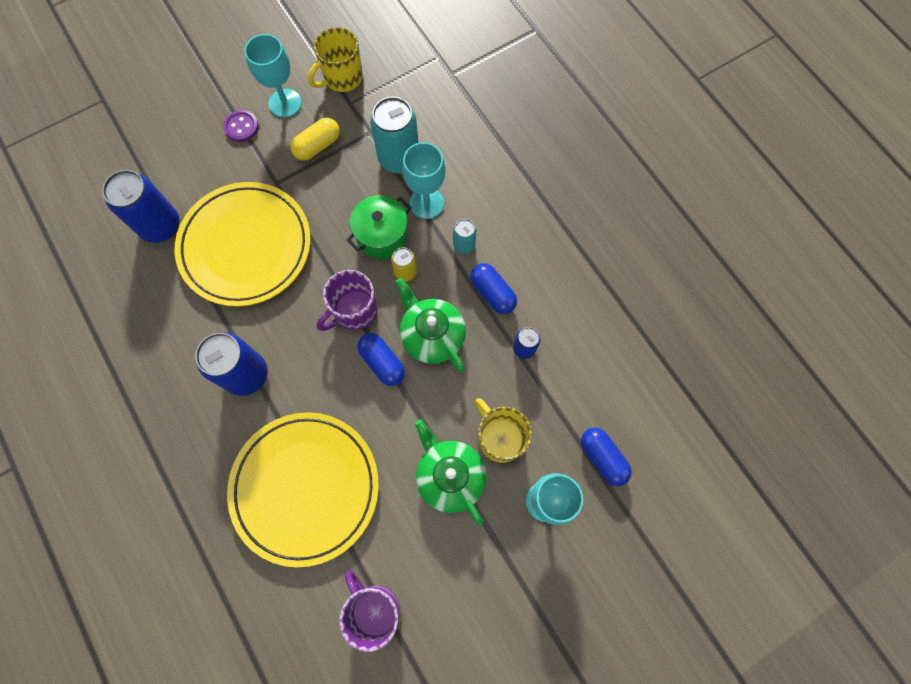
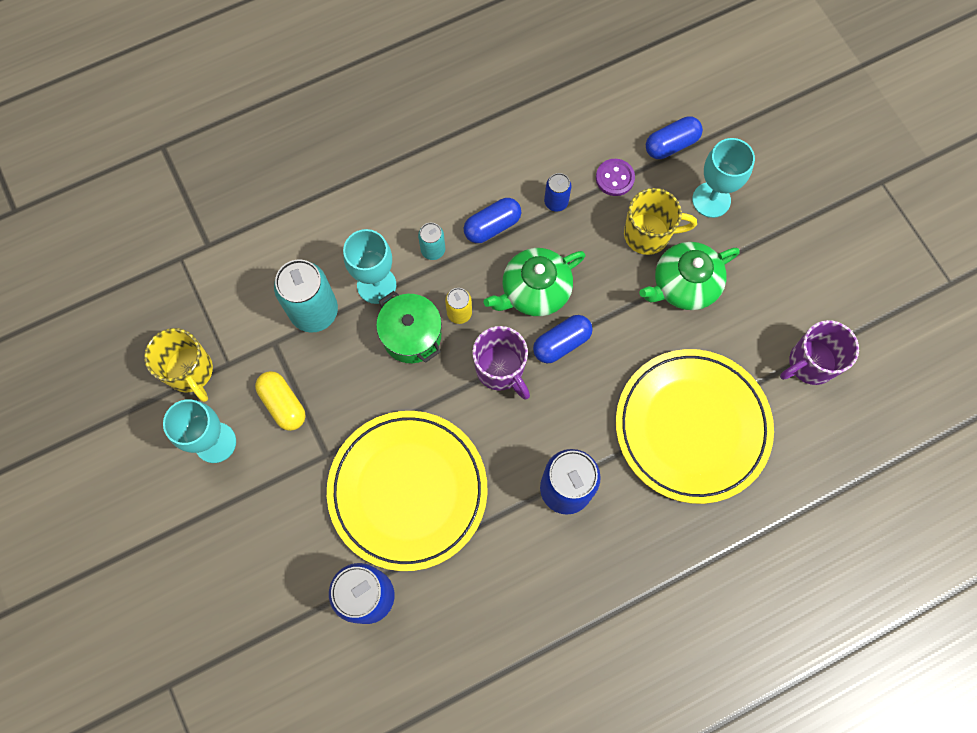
camera: 85 degrees left, 0 degrees up
(241, 127) = (241, 497): purple button -> purple button (615, 178)
(500, 438) = (648, 234): yellow mug -> yellow mug turned 150 degrees counterclockwise

